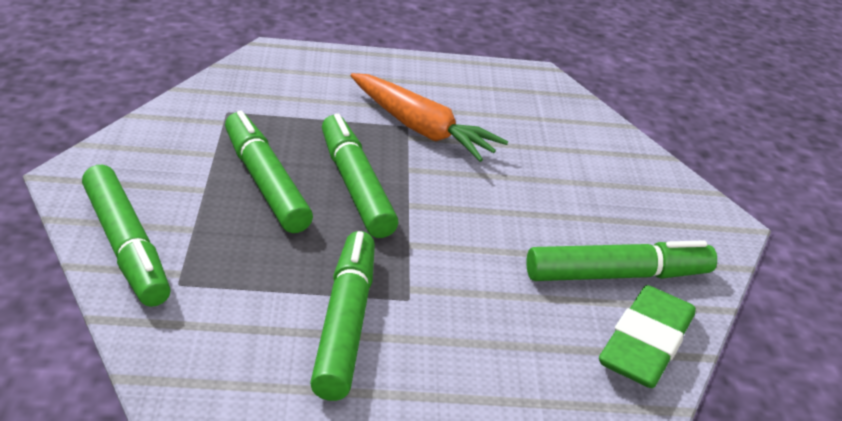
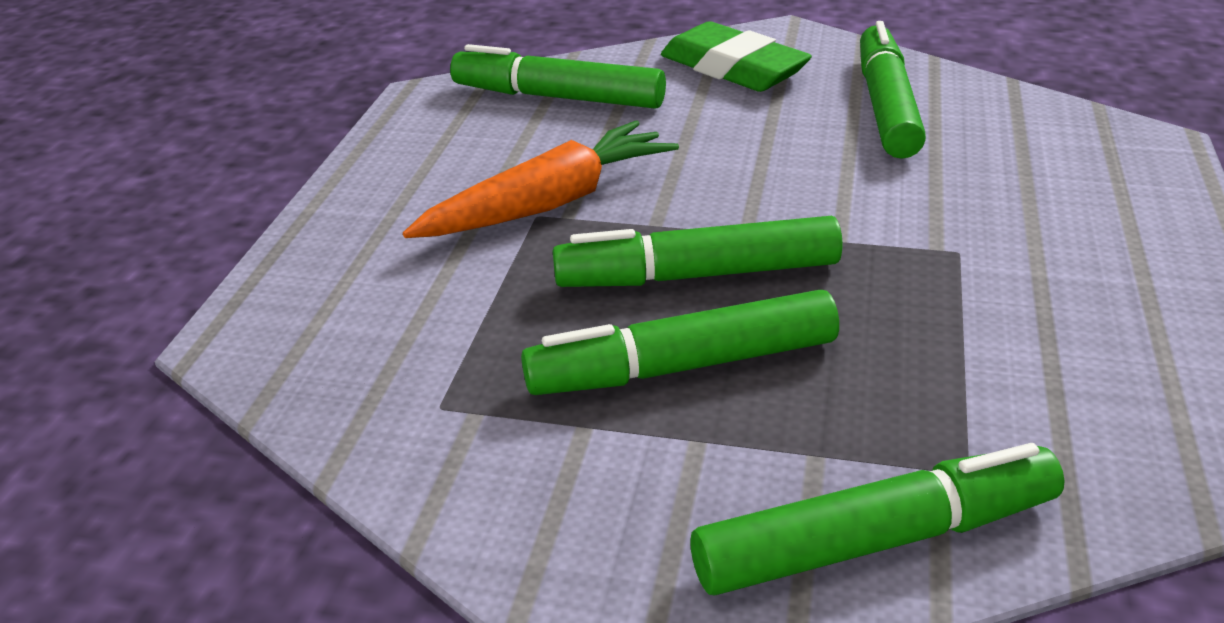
camera: 70 degrees left, 0 degrees up
(345, 323) = (1023, 306): green marker -> green marker (558, 97)
(645, 344) = (1003, 108): green eraser -> green eraser (733, 68)

